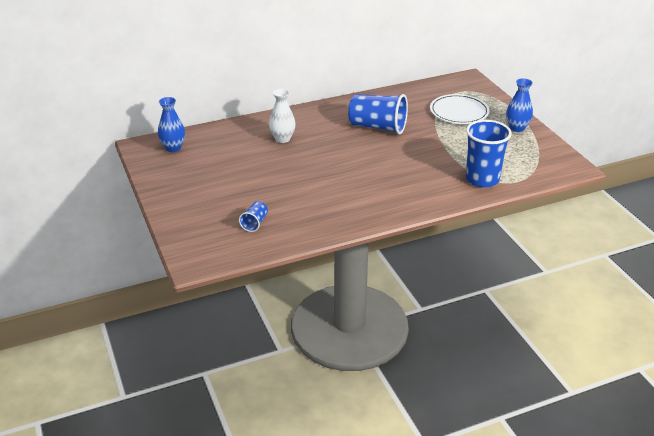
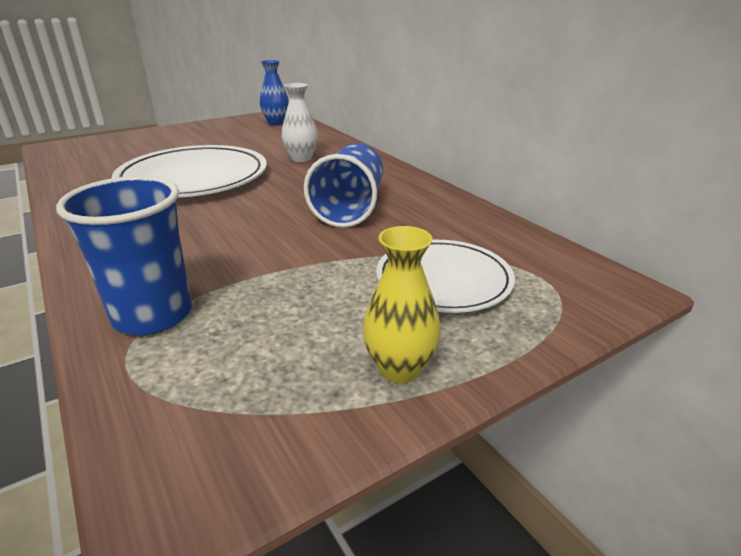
camera: 80 degrees right, 5 degrees down
(254, 223) = (110, 161): blue cup -> none
(309, 181) = (194, 177): none -> white plate
(517, 128) = (400, 368): blue vase -> yellow vase

